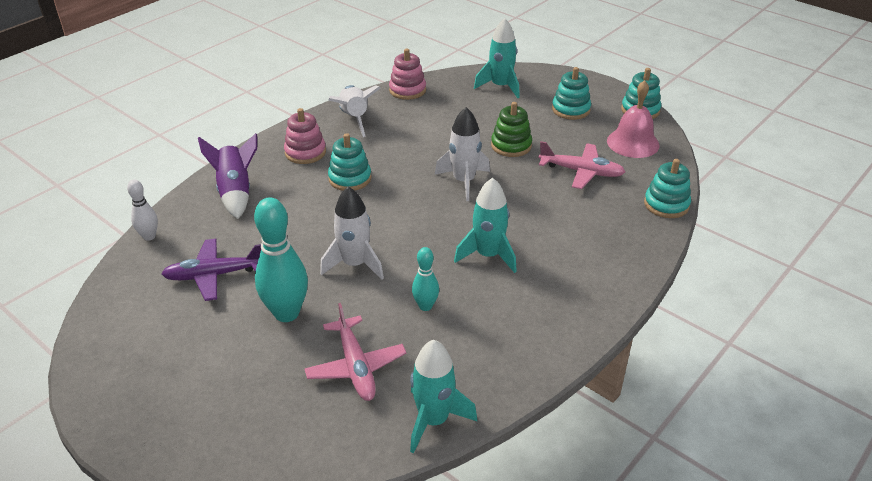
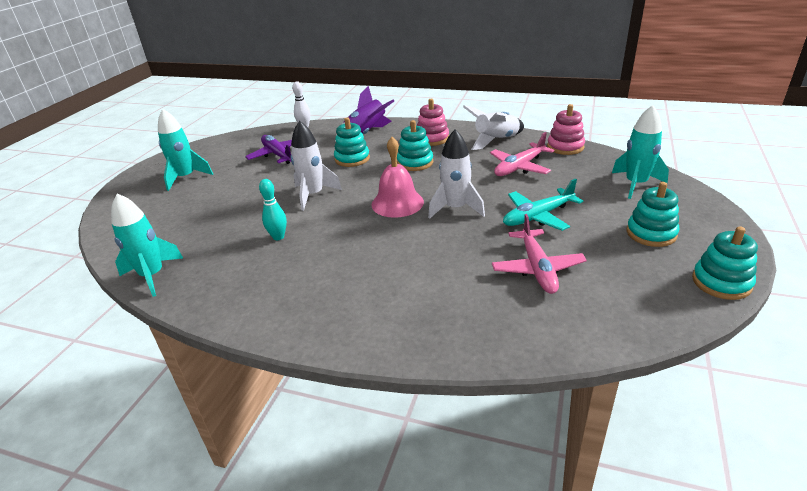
camera: 70 degrees right, 5 degrees down
(286, 313) = (250, 188): turquoise bowling pin -> none
(356, 366) = (204, 228): pink plane -> pink plane (520, 167)
(488, 255) = (358, 248): turquoise rocket -> turquoise rocket (186, 178)
(511, 145) = (538, 216): green stacking toy -> turquoise plane
(633, 143) = (638, 292): pink bell -> pink bell (397, 203)
(666, 204) = (533, 346): turquoise stacking toy -> turquoise stacking toy (352, 159)

